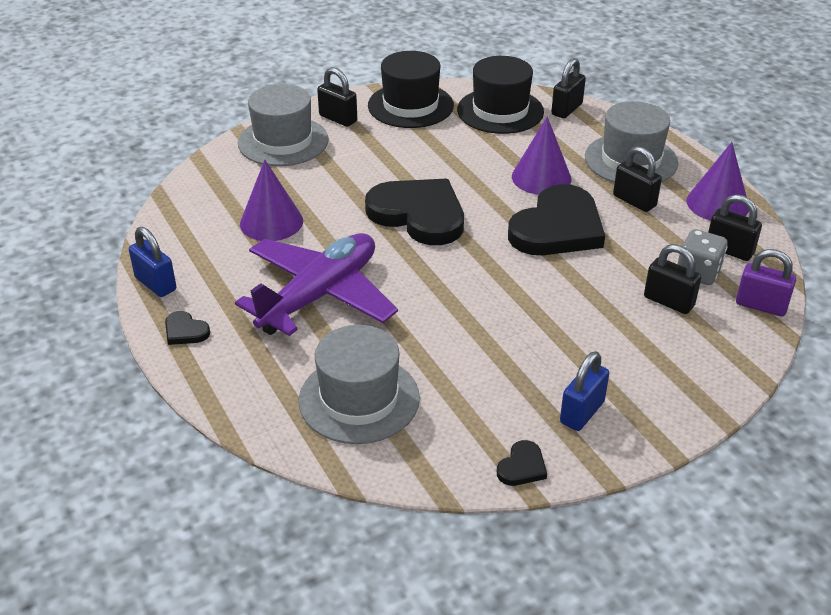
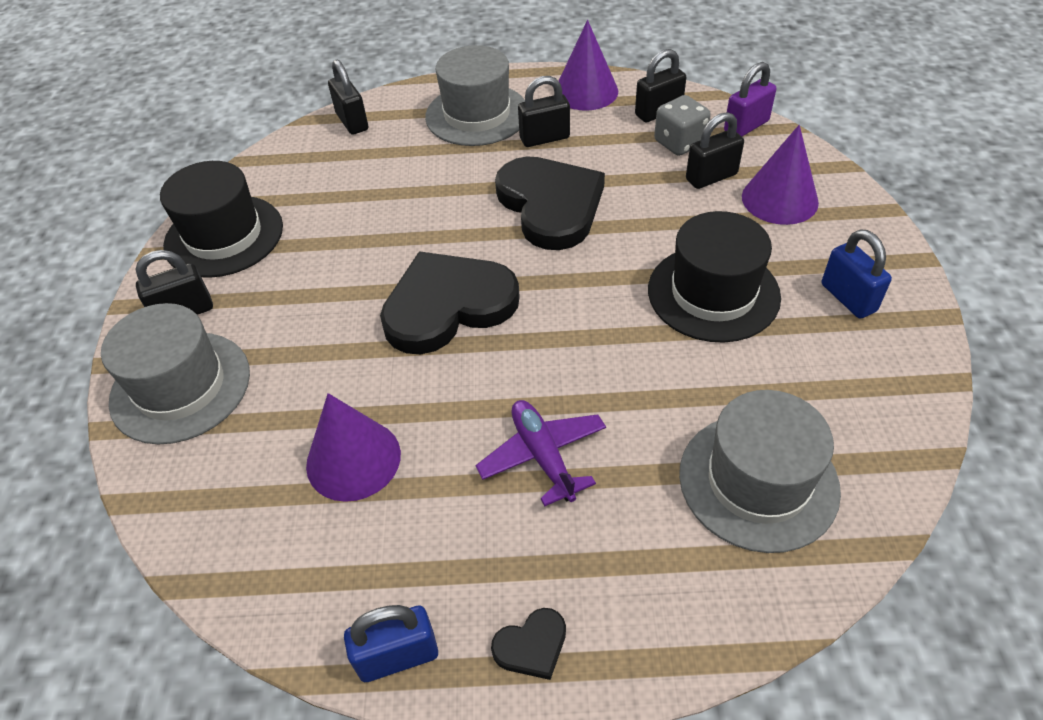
camera: 60 degrees left, 10 degrees up
(320, 295) = (543, 456): purple plane -> purple plane, size x0.54
(500, 111) = (308, 169): black hat -> black hat (713, 293)
(522, 467) = (914, 373): black heart -> none
(541, 177) = (456, 184): purple cone -> purple cone (779, 199)

